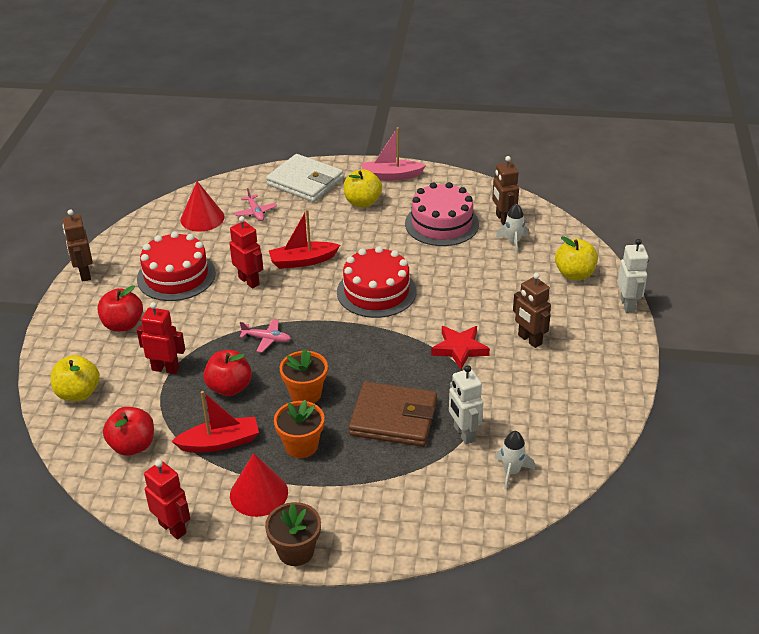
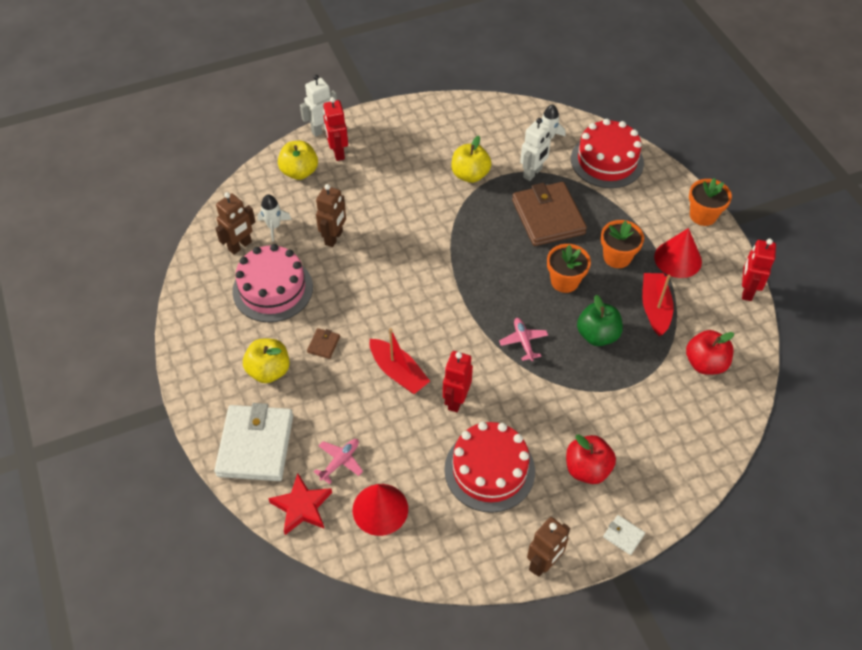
camera: 120 degrees left, 15 degrees up
(57, 320) = (623, 535): none -> white wallet
(78, 393) = (689, 443): yellow apple -> yellow apple (470, 175)
(165, 369) = (612, 395): red robot -> red robot (338, 152)
(220, 442) = (655, 308): red boat -> red boat turned 45 degrees clockwise
(229, 388) = (597, 335): red apple -> green apple
(296, 551) = (703, 215): brown flower pot -> orange flower pot
(363, 233) = (323, 344): none -> brown wallet
(376, 291) = (407, 293): red cake -> red cake (607, 161)
(390, 176) = (204, 369): pink boat -> none
(459, 349) = (444, 209): red star -> red star (302, 507)
(529, 340) = (404, 172): brown robot -> brown robot (334, 238)

